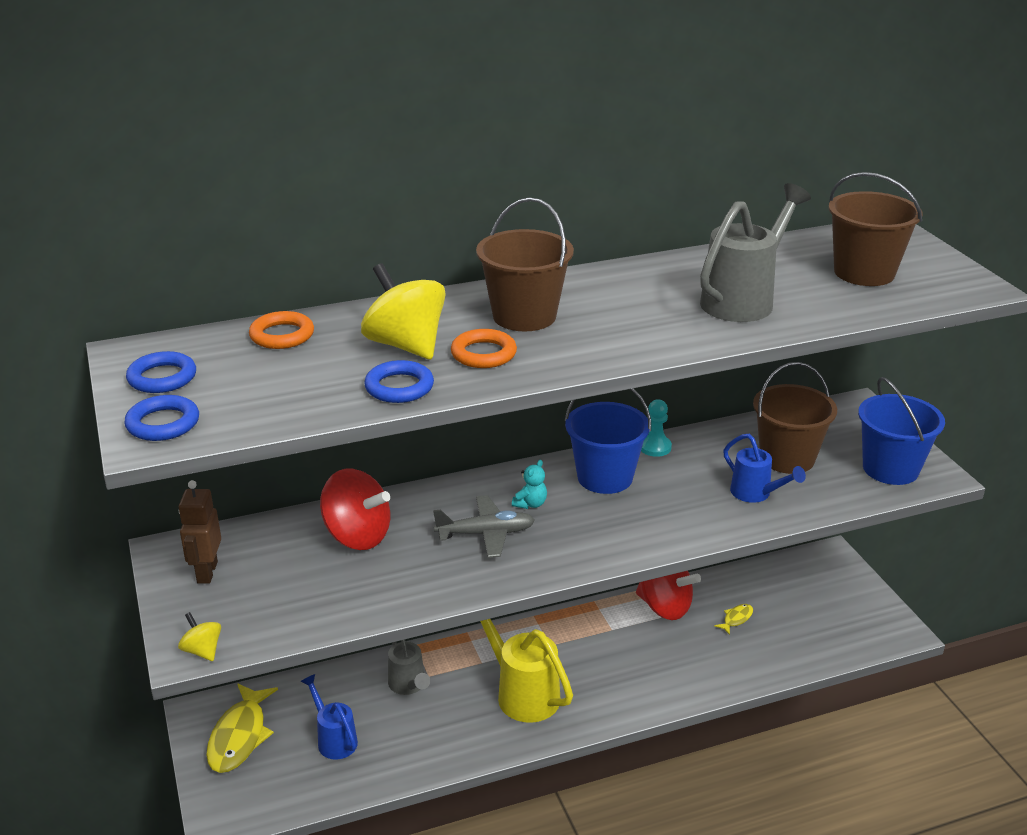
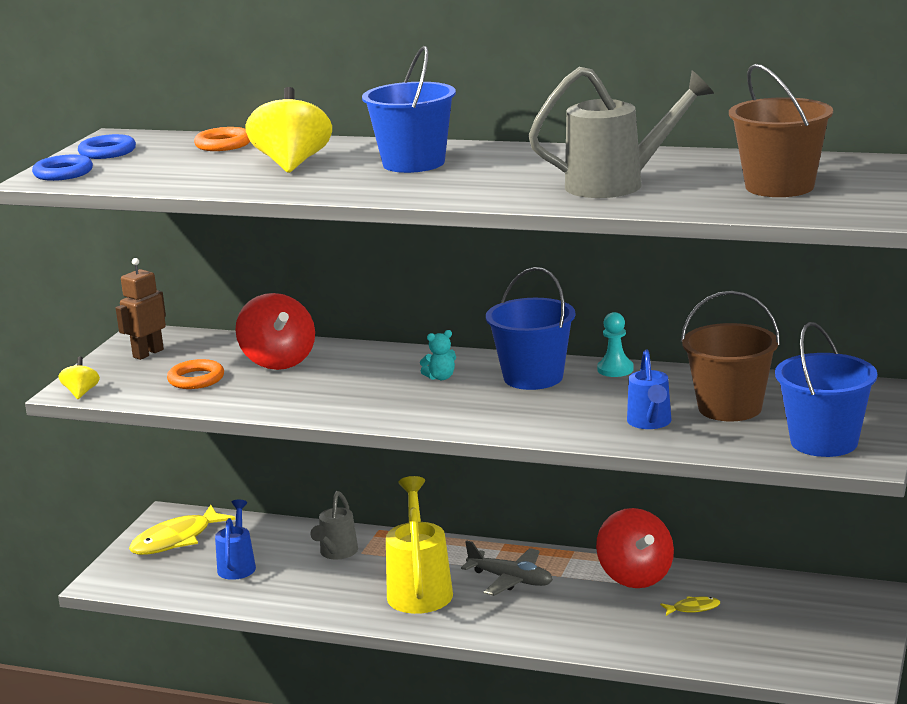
camera: 40 degrees right, 10 degrees down
(399, 387) = (239, 184): blue ring -> none
(483, 354) = (335, 178): orange ring -> orange ring (196, 379)
(486, 534) = (373, 385): grey plane -> grey plane (511, 580)
(524, 316) = (413, 163): brown bucket -> blue bucket

